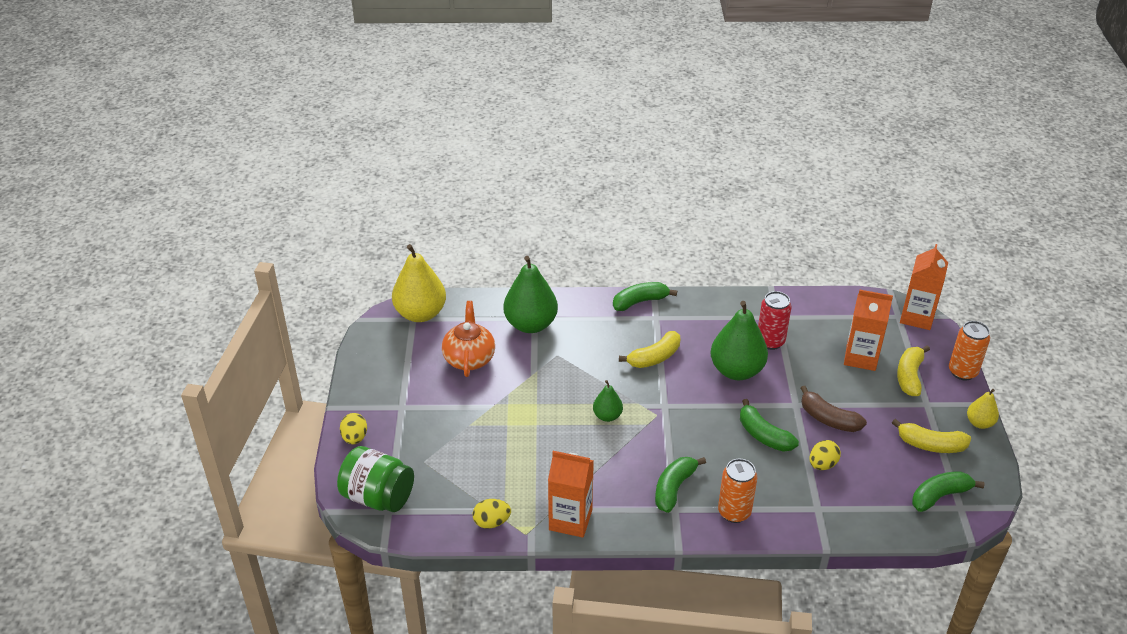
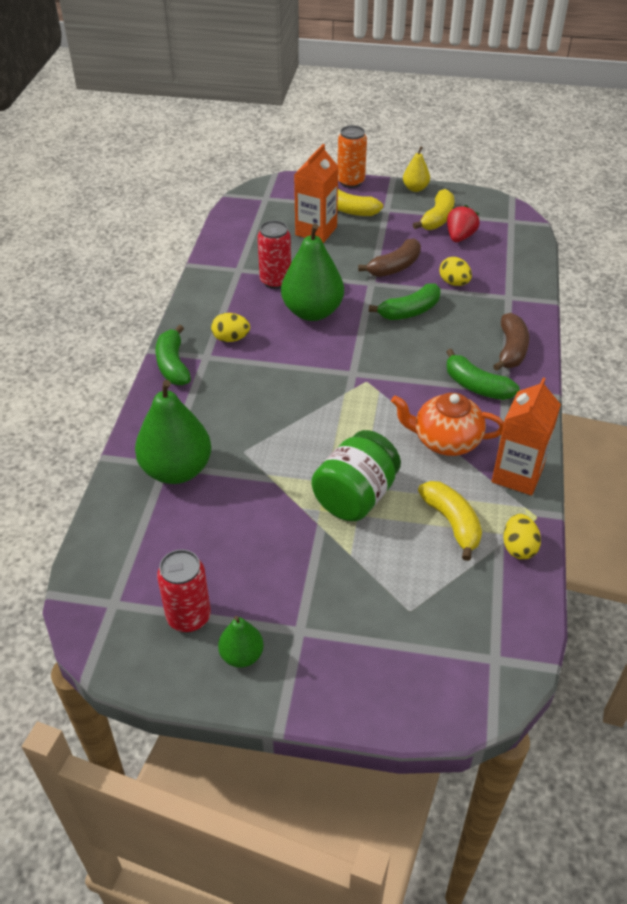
camera: 80 degrees left, 5 degrees up
(355, 438) = (351, 695): yellow egg -> yellow egg (231, 339)
(378, 497) = (469, 670): green jar -> green jar (355, 496)
(406, 353) = (189, 617): none -> red can
(420, 314) = (106, 592): yellow pear -> none
(469, 358) = (222, 542): orange teapot -> orange teapot (445, 441)
(607, 416) = (360, 421): green pear -> green pear (241, 655)
(654, 357) = (274, 368): yellow banana -> yellow banana (452, 523)
(734, 512) = (511, 350): orange can -> brown banana
(905, 465) = (460, 237): none -> red strawberry
(917, 317) = (271, 188): orange carton -> none
(939, 496) = (498, 228): green banana -> none

